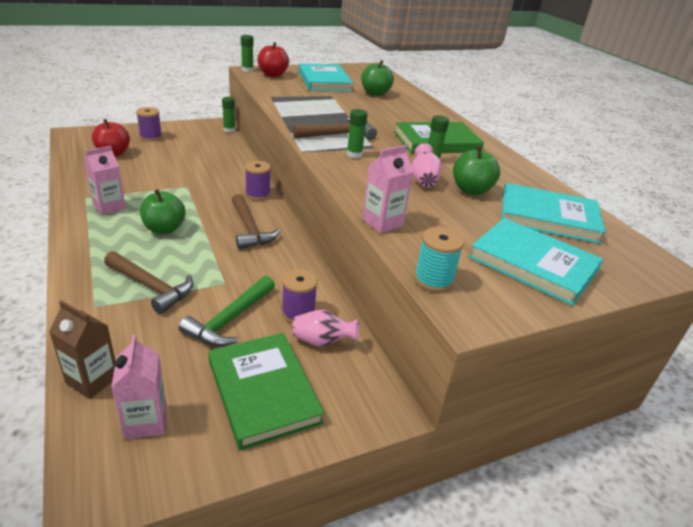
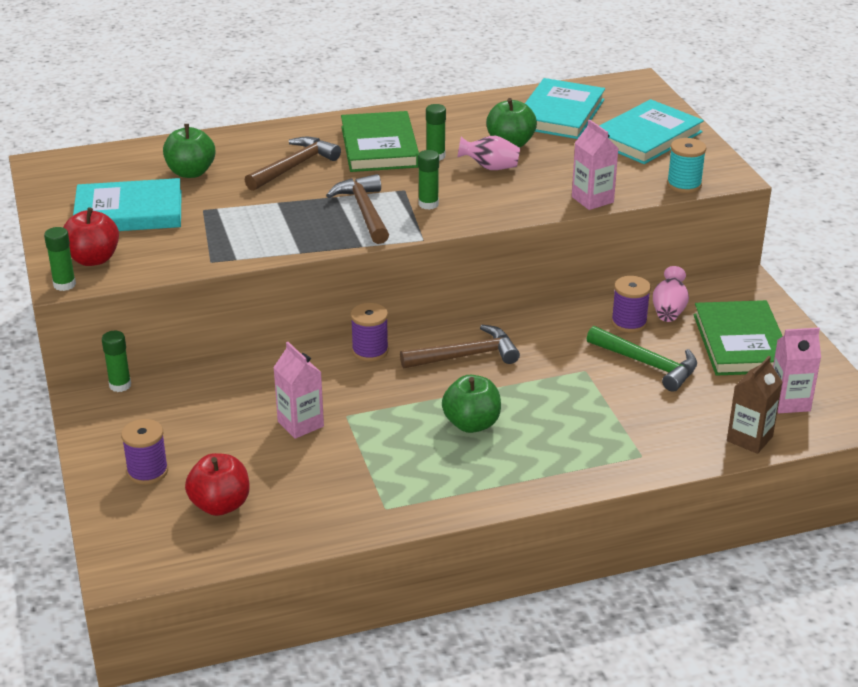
camera: 80 degrees left, 0 degrees up
(109, 207) = (415, 480): pink carton -> pink carton (300, 424)
(151, 287) = (600, 420): brown hammer -> brown hammer (294, 166)
(263, 391) = (741, 343): green book -> green book turned 75 degrees counterclockwise

